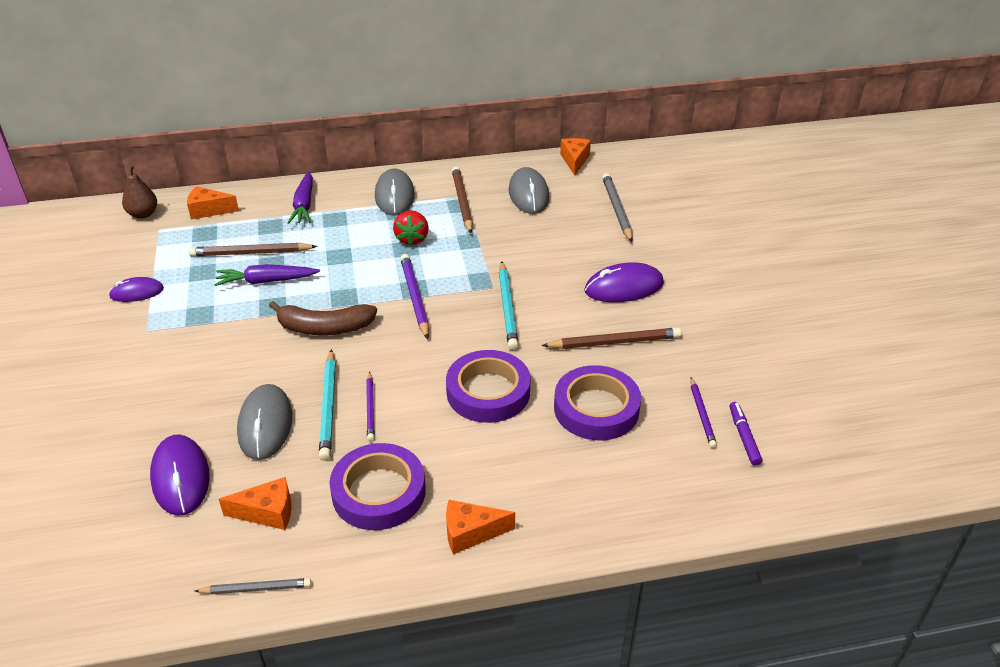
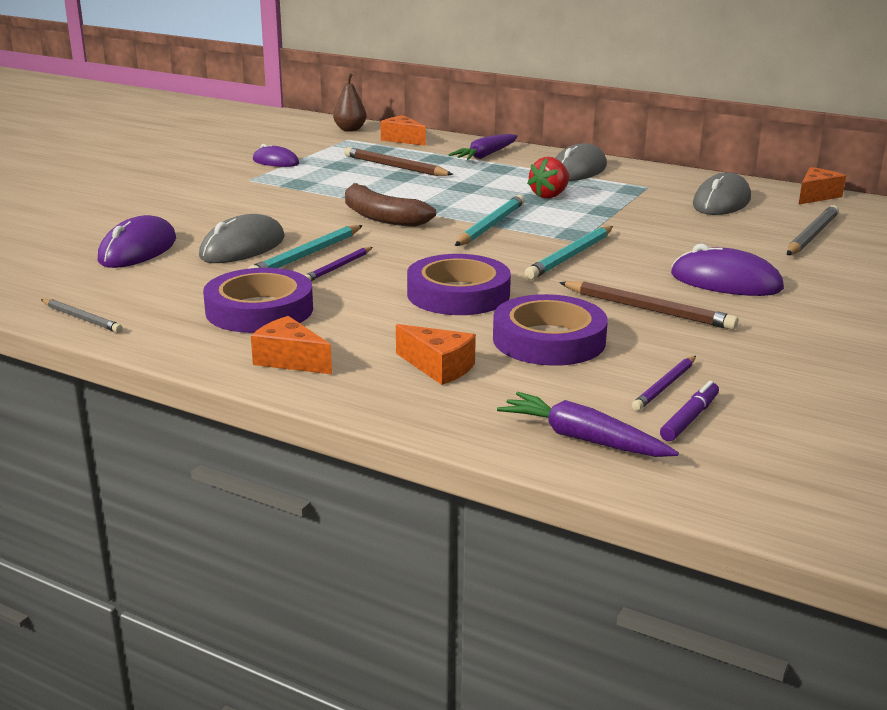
camera: 40 degrees right, 15 degrees down
(266, 281) = (380, 183): purple carrot -> purple carrot (583, 439)
(267, 512) = (161, 287): orange cheese -> orange cheese (439, 367)
(414, 297) = (490, 225): purple pencil -> turquoise pencil
(462, 202) = (640, 189): brown pencil -> none

